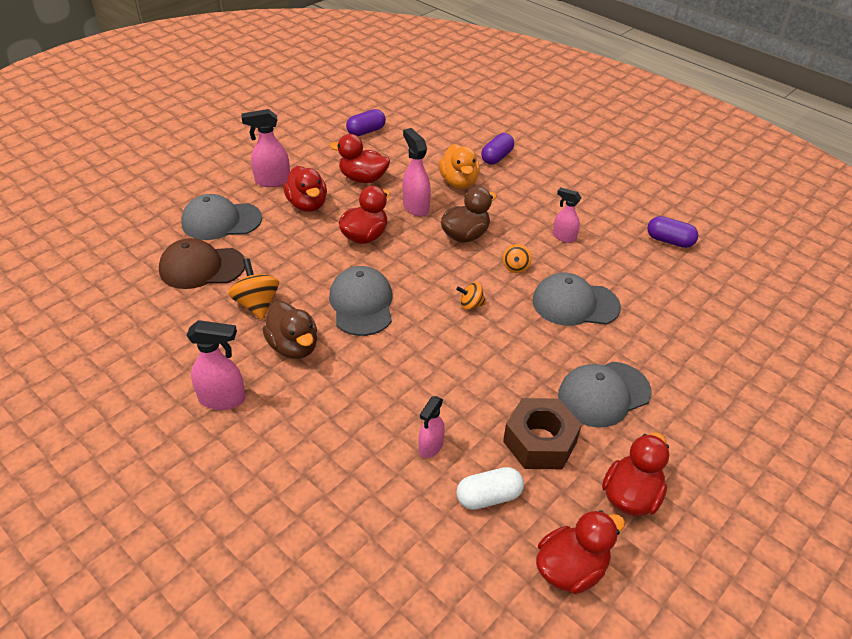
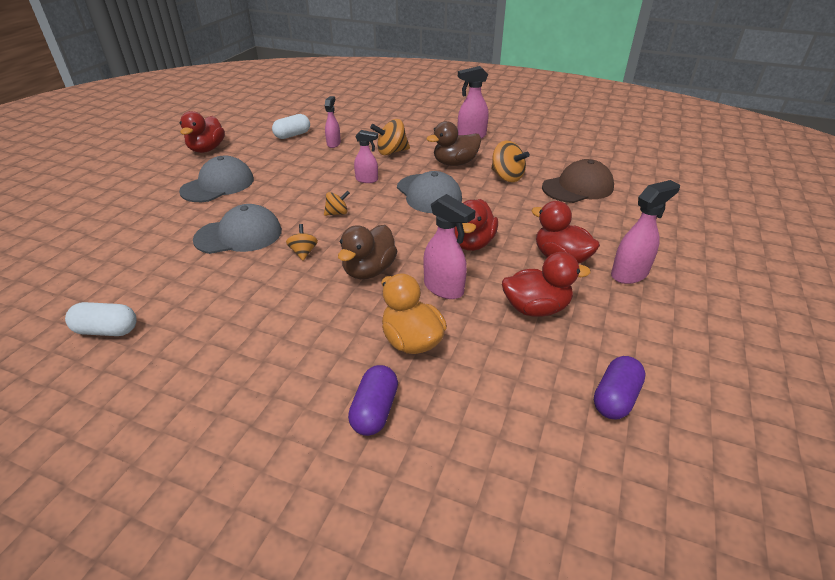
camera: 160 degrees right, 5 degrees down
(221, 221) = (616, 222): grey cap -> none
(293, 346) = (455, 163): brown duck -> brown duck turned 60 degrees counterclockwise
(358, 397) = (391, 152): none -> orange spinning top
(540, 442) = (265, 157): brown nut -> none
(563, 237) = (251, 299): pink spray bottle -> pink spray bottle (367, 180)
(571, 569) = (244, 125): red duck -> none
(669, 241) = (107, 330): purple capsule -> white capsule

